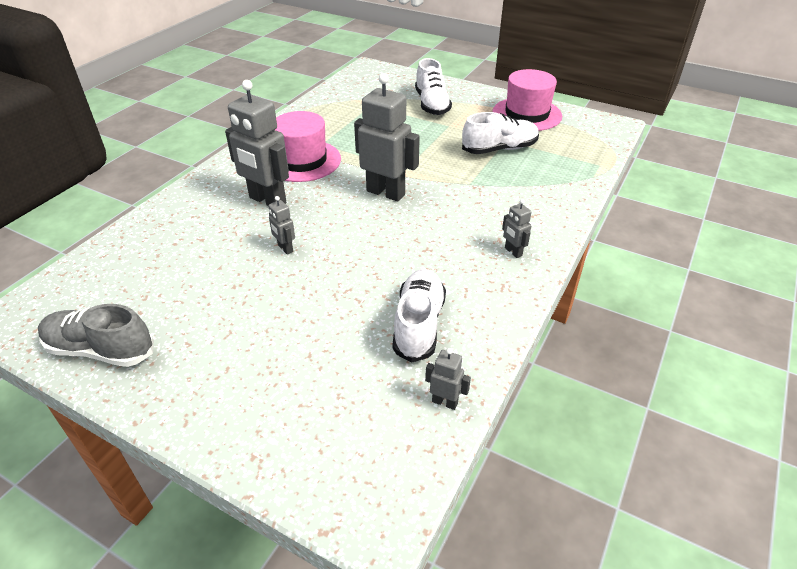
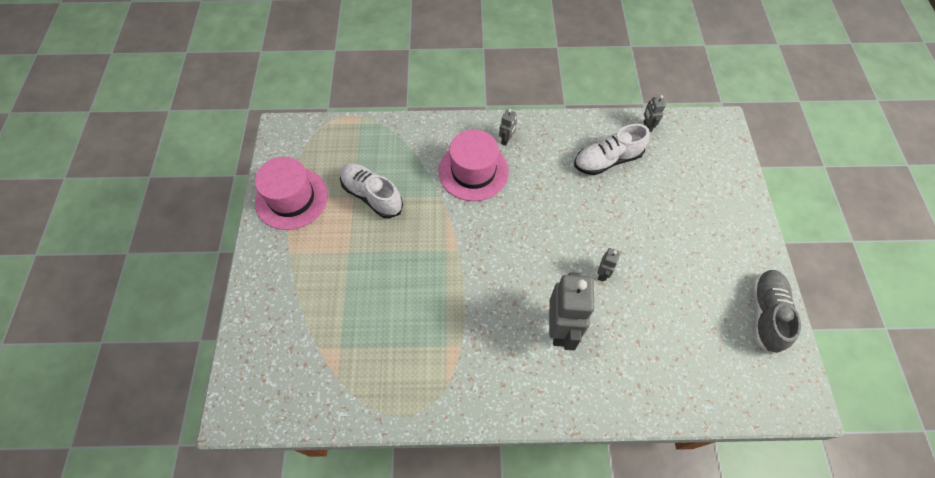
camera: 120 degrees left, 20 degrees up
(101, 350) = (766, 314): grey shoe -> grey shoe turned 150 degrees counterclockwise
(302, 161) = (485, 343): pink hat -> pink hat (473, 171)
(386, 193) = (490, 246): grey robot -> none
(432, 104) = (309, 288): white shoe -> none

